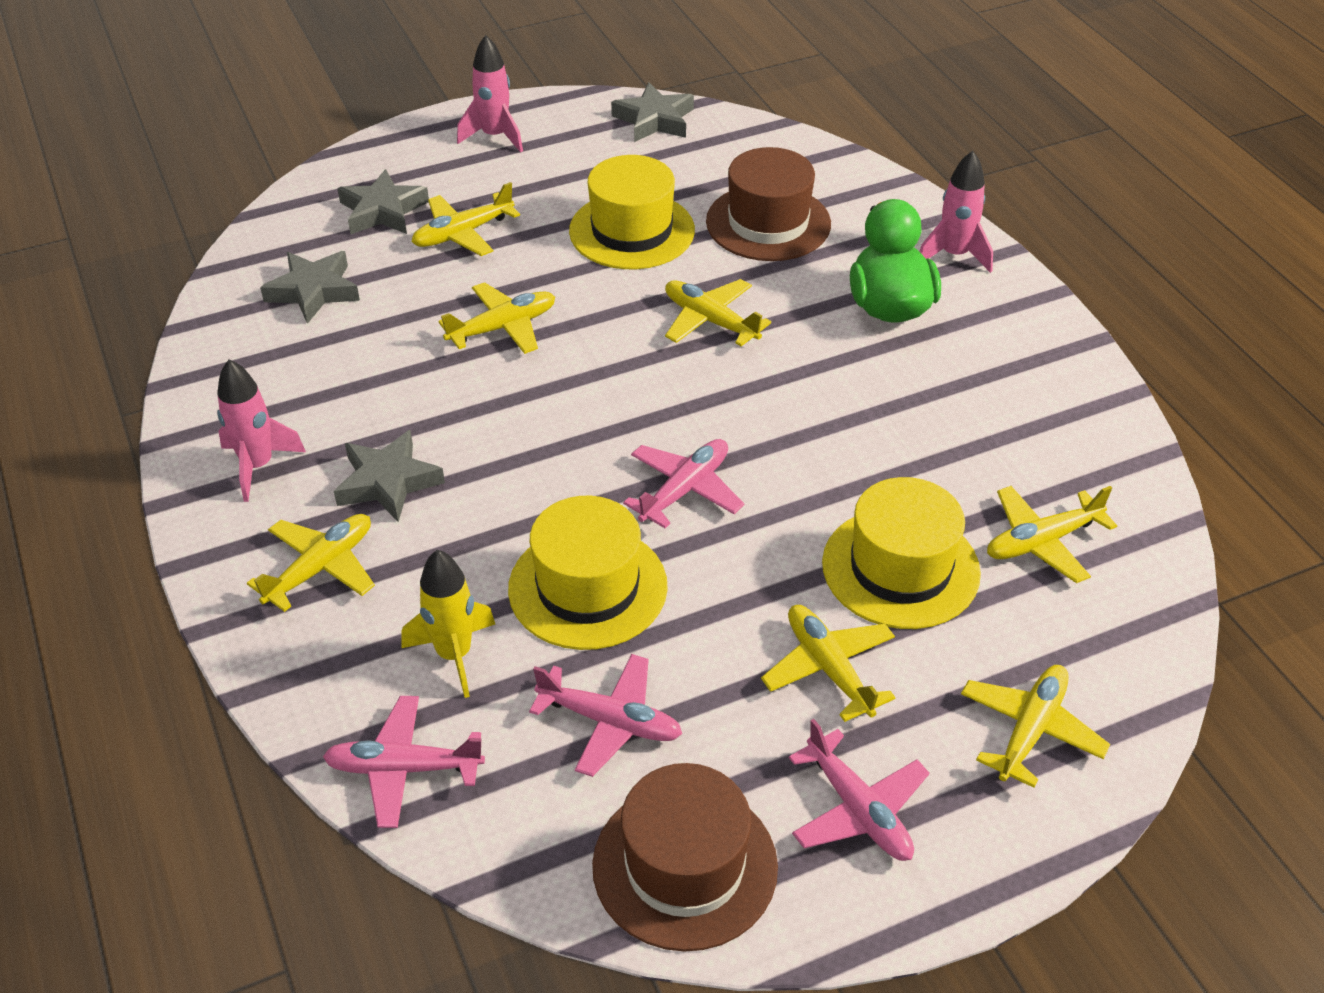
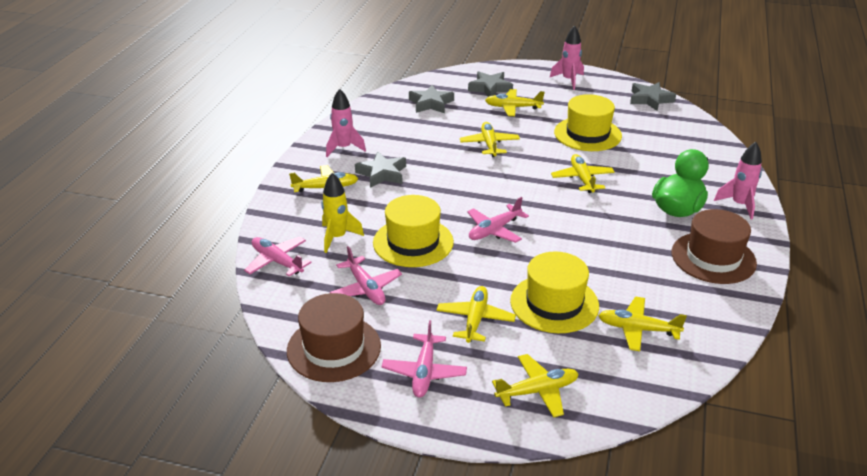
camera: 40 degrees right, 10 degrees down
(503, 327) = (489, 144): yellow plane -> yellow plane turned 105 degrees counterclockwise
(685, 489) = (494, 230): pink plane -> pink plane turned 150 degrees clockwise
(768, 223) = (657, 156): brown hat -> brown hat (713, 258)

